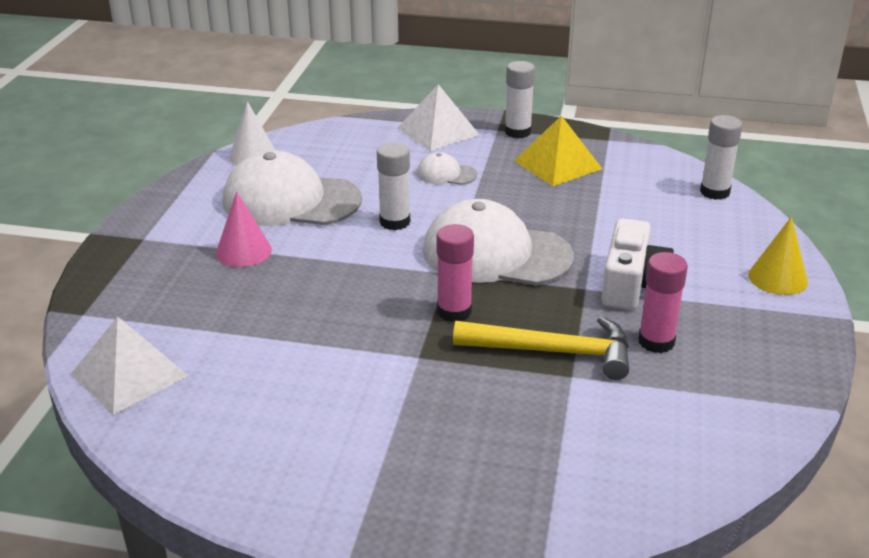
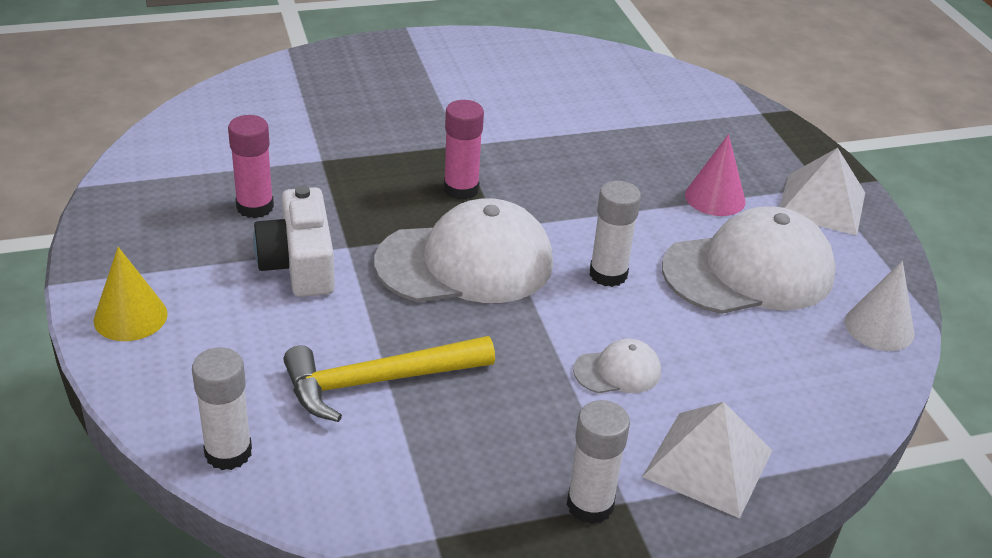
camera: 150 degrees right, 5 degrees up
(129, 375) = (661, 83): white pyramid -> white pyramid (821, 203)
(553, 352) = (347, 175): yellow hammer -> yellow hammer (378, 381)
(557, 164) = (482, 441): yellow pyramid -> none

